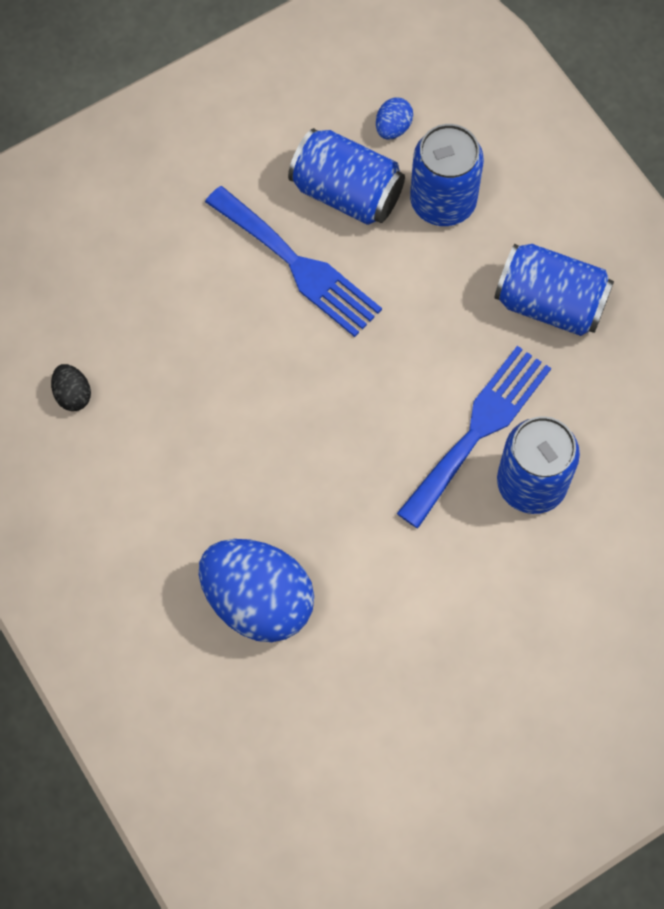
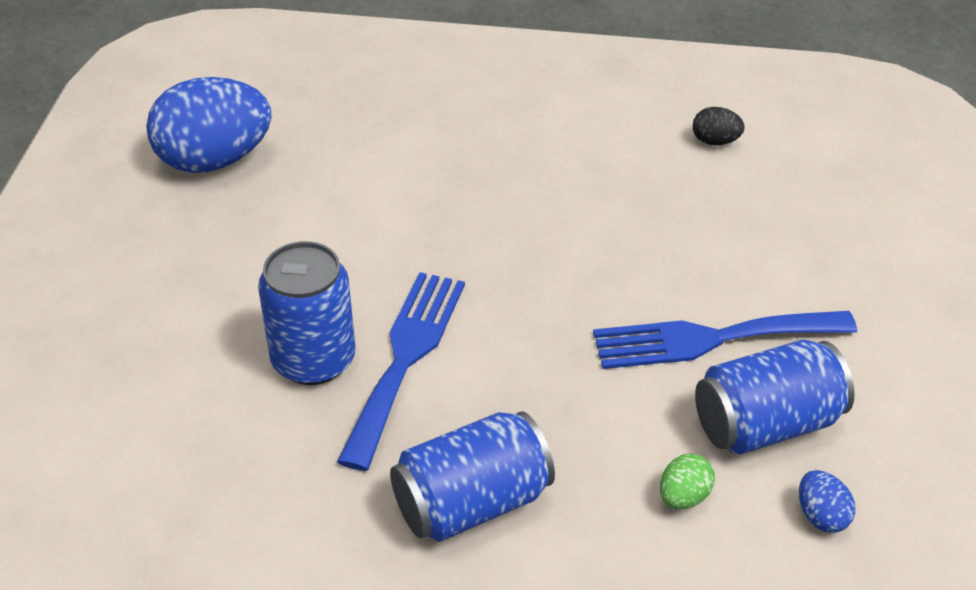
camera: 130 degrees right, 25 degrees down
(258, 601) = (422, 146): blue egg -> blue egg (214, 160)
(443, 201) = (684, 497): blue can -> green egg
(478, 430) = (405, 358): blue fork -> blue fork turned 150 degrees counterclockwise

